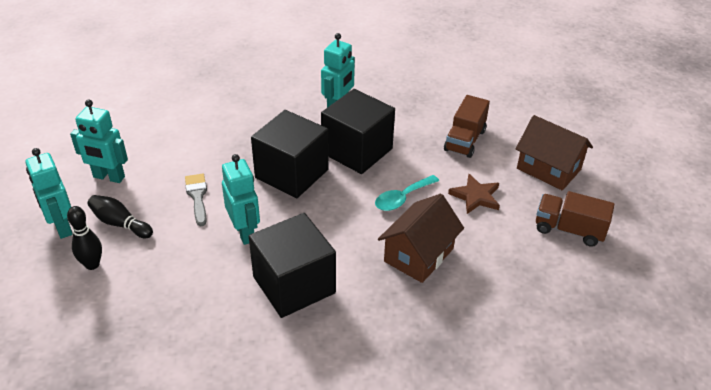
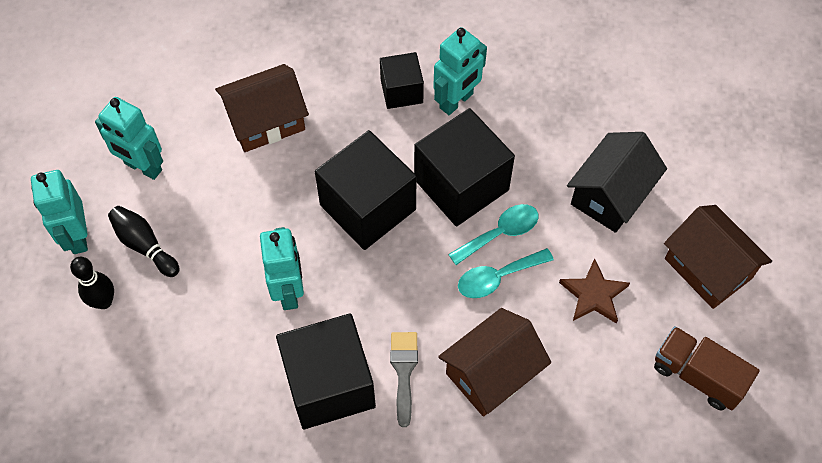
camera: 15 degrees right, 20 degrees up
(197, 197) = (243, 221): grey brush -> grey brush (404, 372)
(200, 137) = (266, 121): none -> brown house
(296, 107) = (401, 91): none -> black cube
(395, 173) = (500, 233): none -> turquoise spoon
(465, 140) = (610, 195): brown truck -> black house

